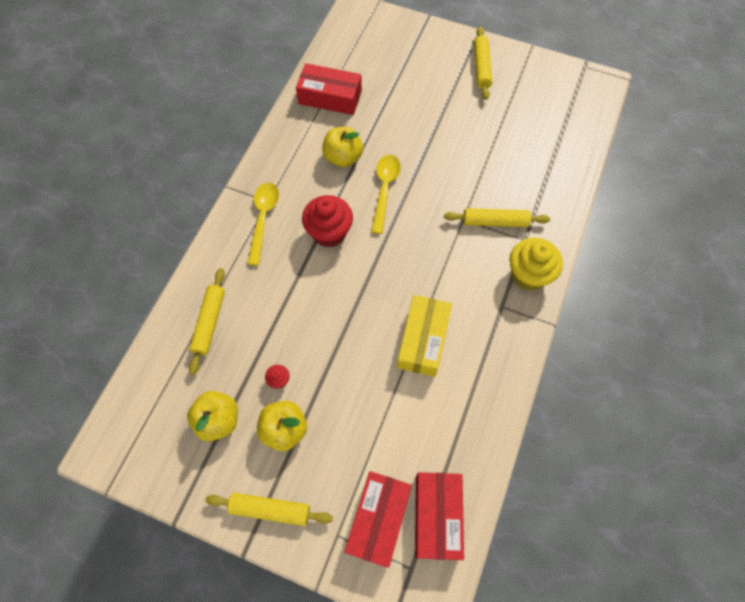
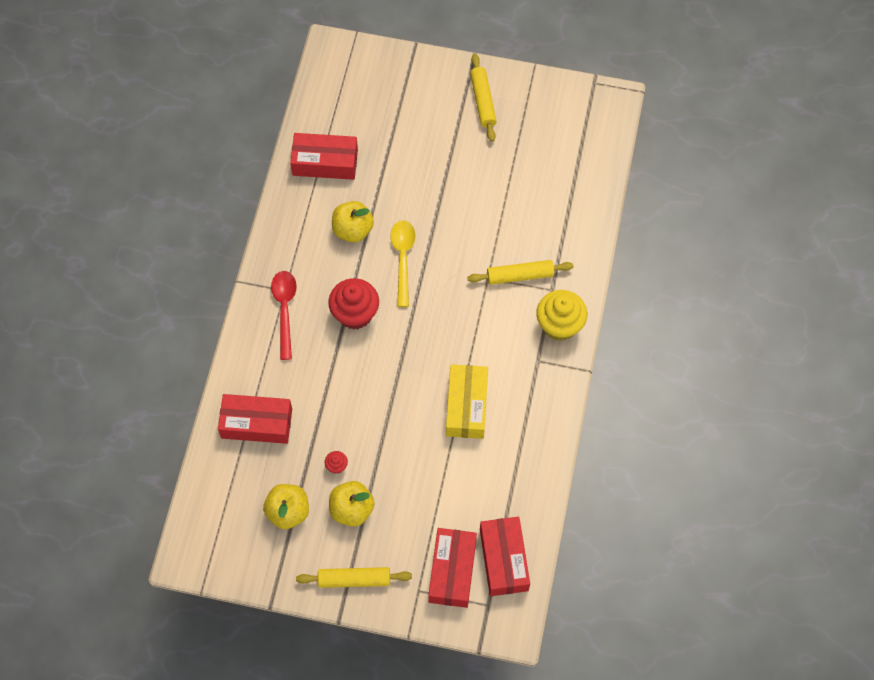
camera: 10 degrees left, 0 degrees up
(209, 322) = (256, 423): yellow rolling pin -> red box
(263, 219) = (285, 310): yellow spoon -> red spoon

